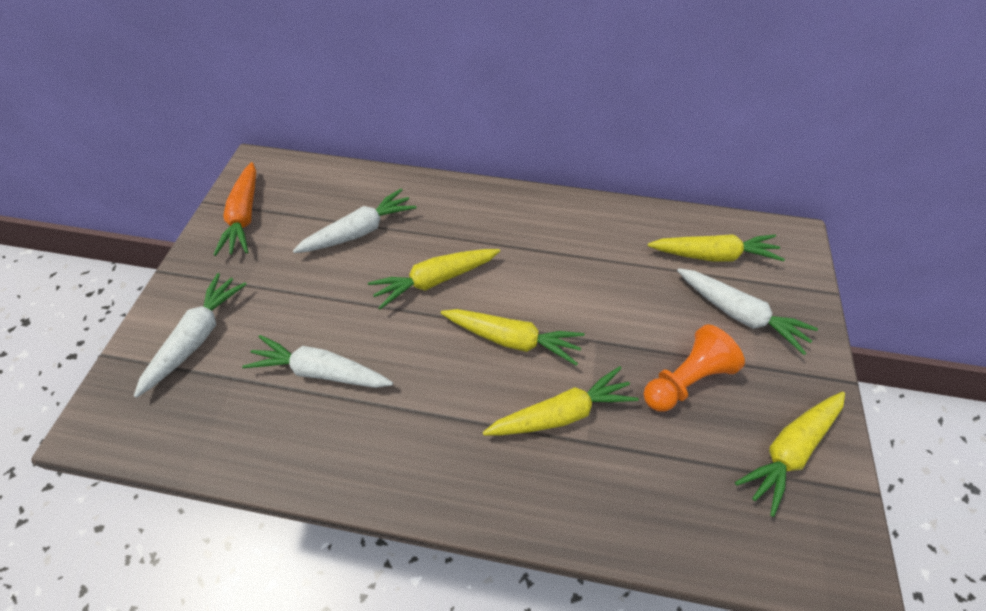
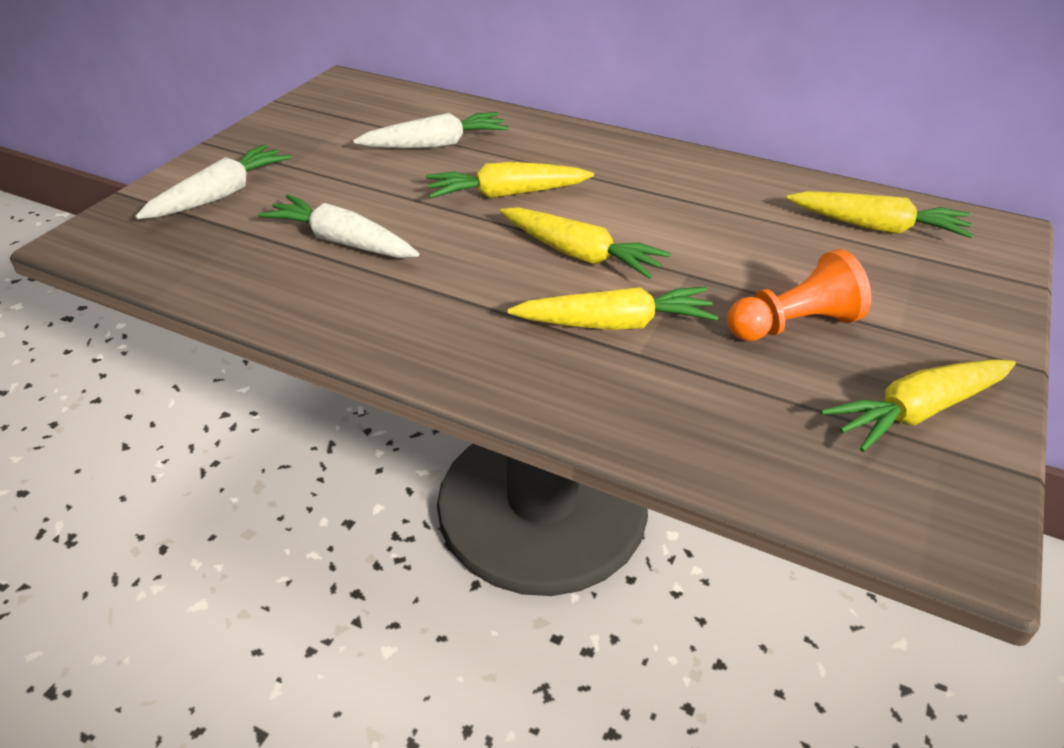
camera: 15 degrees right, 15 degrees down
(245, 216) = (313, 116): orange carrot -> none
(739, 314) = (893, 282): white carrot -> none

